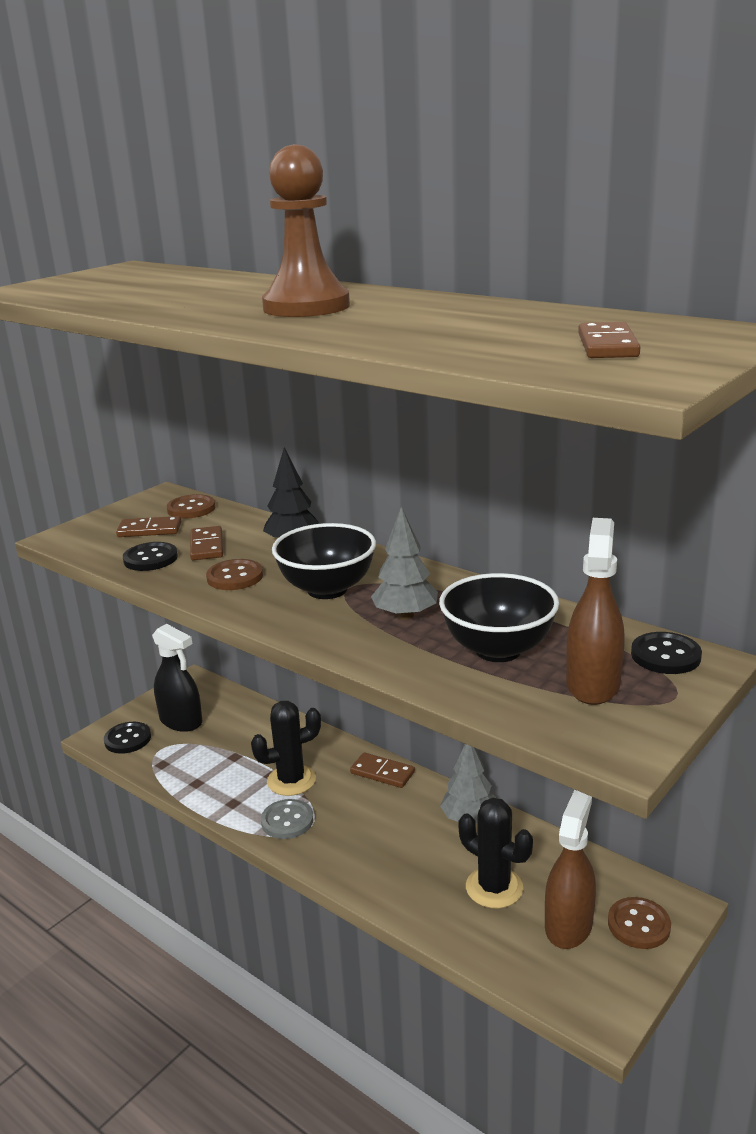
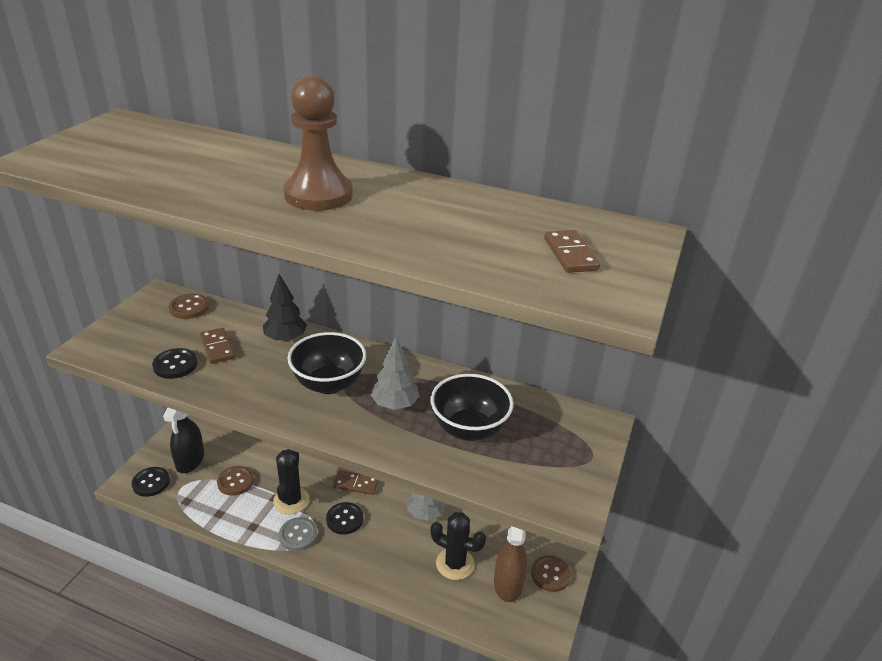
camera: 20 degrees left, 10 degrees up
(149, 530) = (162, 333): brown domino -> none
(181, 721) = (190, 460): black spray bottle -> black spray bottle turned 75 degrees clockwise
(235, 577) = (252, 378): brown button -> brown button (235, 482)
(291, 780) = (291, 500): black cactus -> black cactus turned 45 degrees counterclockwise
(593, 684) = (539, 452): brown spray bottle -> none
(665, 655) = (577, 421): black button -> black button (344, 519)

